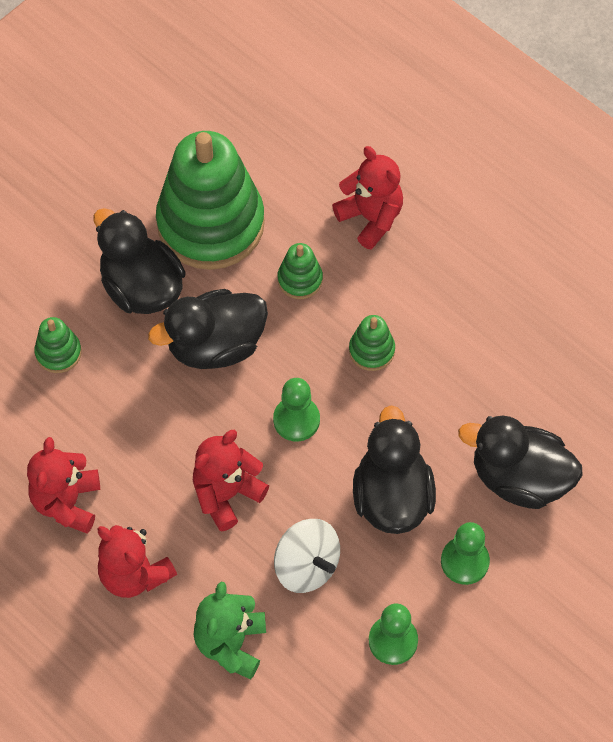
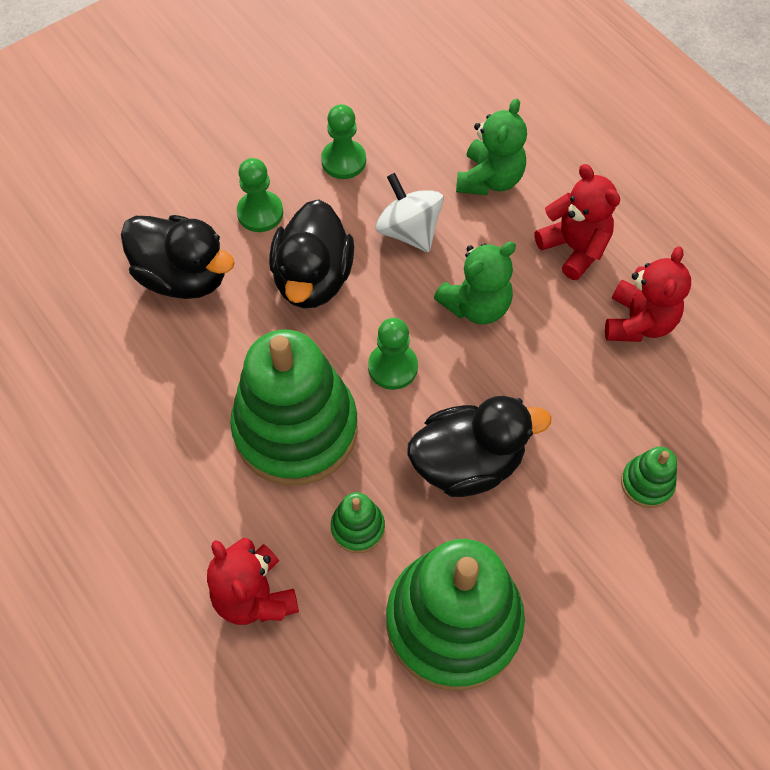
camera: 170 degrees left, 0 degrees up
(141, 287) = (546, 549): black duck -> none
(226, 494) = (476, 305): red teddy bear -> green teddy bear
(371, 350) = (295, 429): green stacking toy -> green stacking toy, size x2.41

